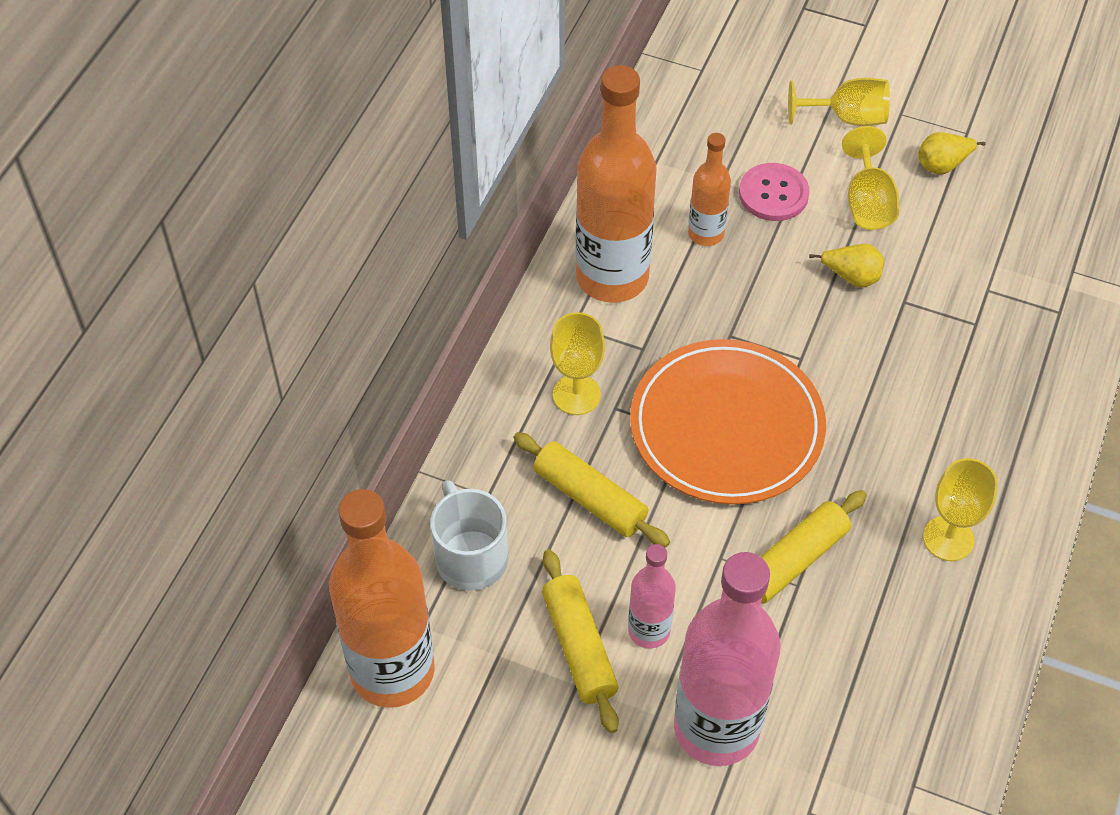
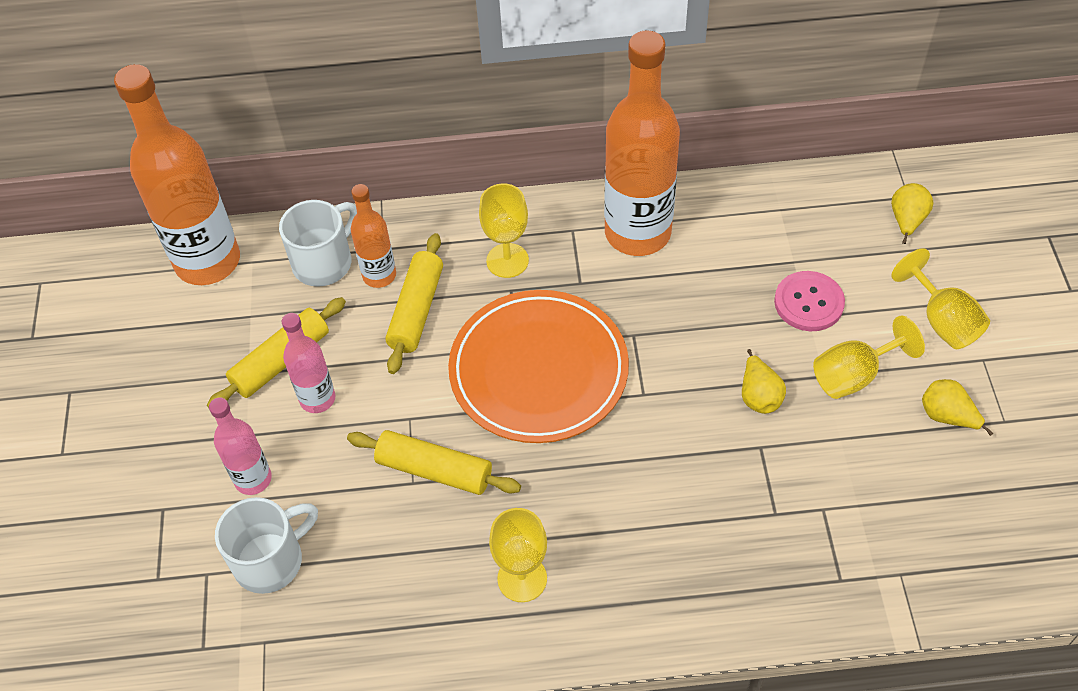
camera: 65 degrees right, 0 degrees up
(706, 233) = (728, 274): orange bottle -> orange bottle (379, 275)
(716, 728) = (253, 479): pink bottle -> pink bottle, size x0.51
(728, 85) = (906, 221): none -> yellow pear
(823, 745) = (271, 560): none -> white mug

